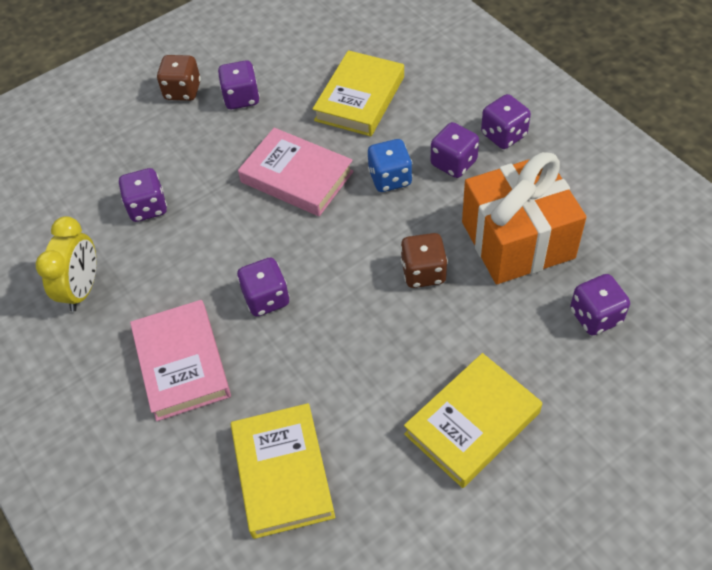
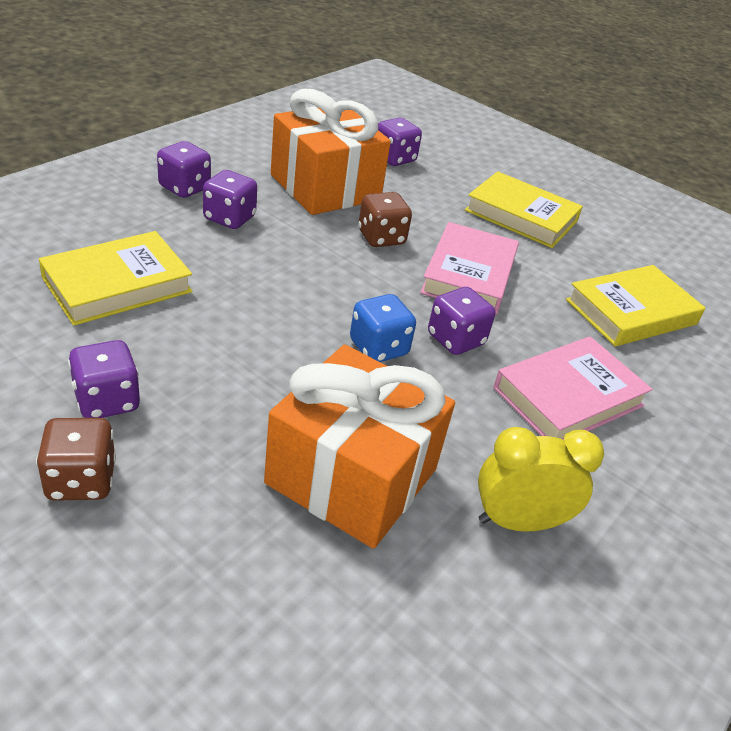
camera: 115 degrees left, 15 degrees down
(147, 207) = (352, 476): purple dice -> orange gift
(297, 177) = (266, 330): pink book -> pink book (468, 275)
(359, 98) = (117, 285): yellow book -> yellow book turned 45 degrees counterclockwise
(390, 178) = (258, 259): blue dice -> blue dice (378, 348)

